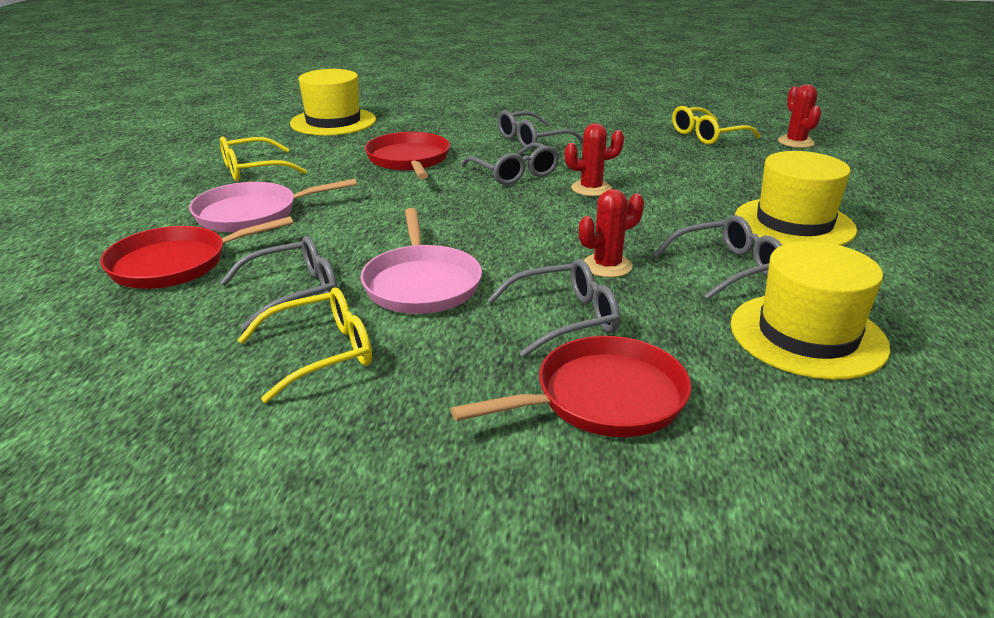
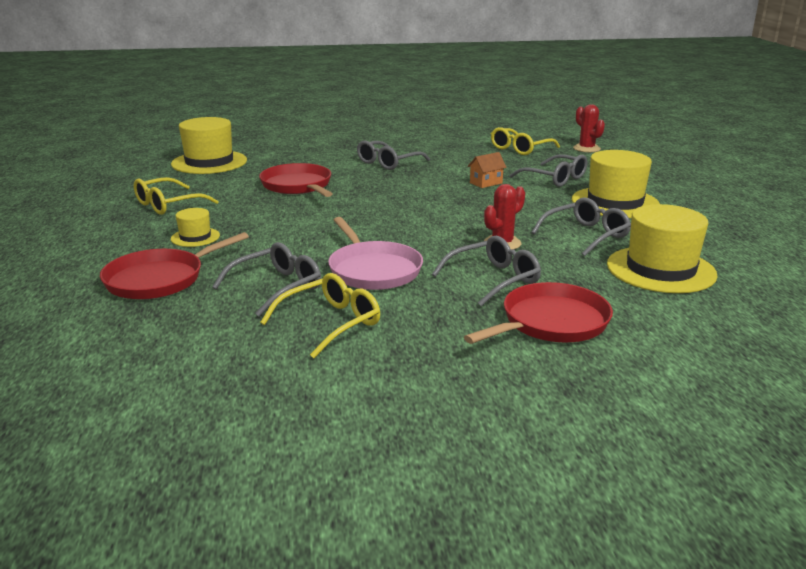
camera: 15 degrees left, 5 degrees down
(252, 214) = (195, 237): pink pan -> yellow hat
(514, 173) = (391, 188): grey glasses -> grey glasses (555, 178)
(591, 189) = (457, 193): red cactus -> none
(636, 178) = (486, 183): none -> orange house

